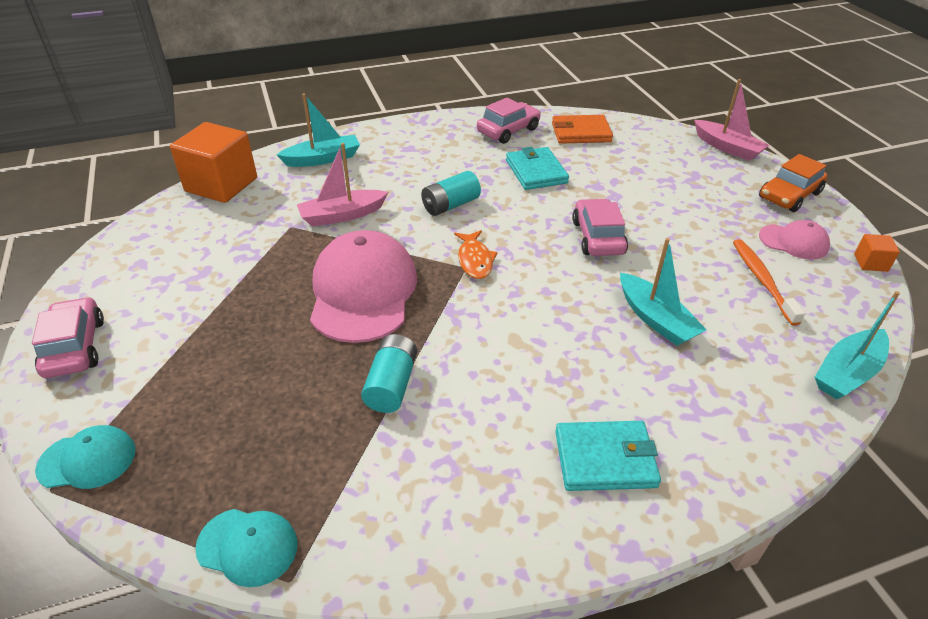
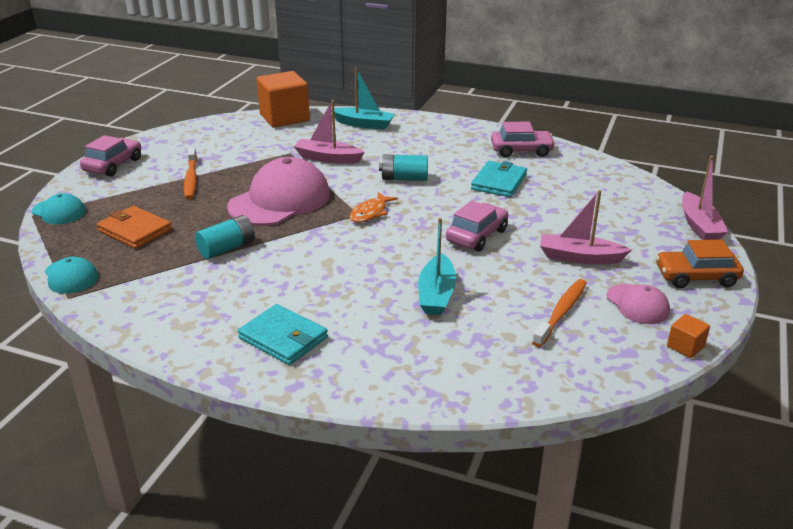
camera: 40 degrees right, 10 degrees down
(216, 315) = (191, 179): none -> orange toothbrush
(581, 132) = (580, 171): orange wallet -> orange wallet (135, 230)
(698, 219) = (579, 257): none -> pink boat
(847, 373) = (526, 389): turquoise boat -> none

